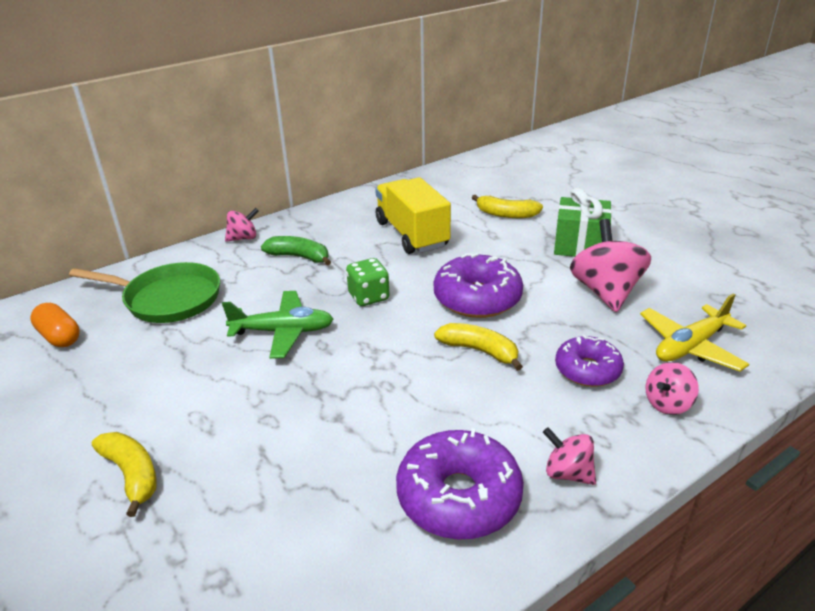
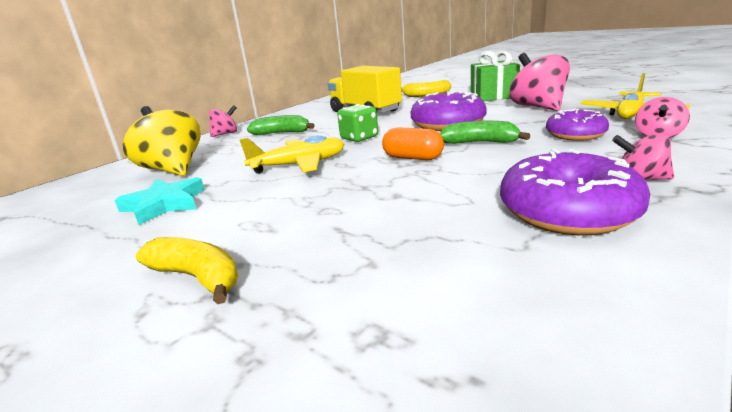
camera: 15 degrees left, 10 degrees down
(59, 337) = (63, 208): orange capsule -> orange capsule (413, 158)
(141, 360) = (164, 204): none -> turquoise star
(167, 299) = (173, 170): green pan -> yellow spinning top
(283, 332) = (299, 165): green plane -> yellow plane
(480, 351) = (480, 143): yellow banana -> green banana

